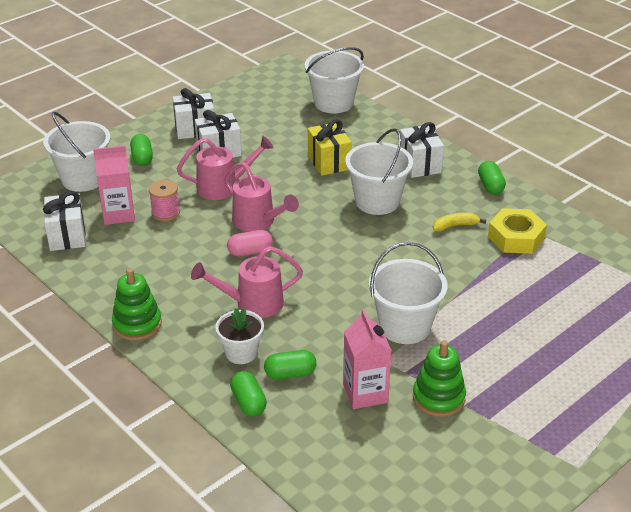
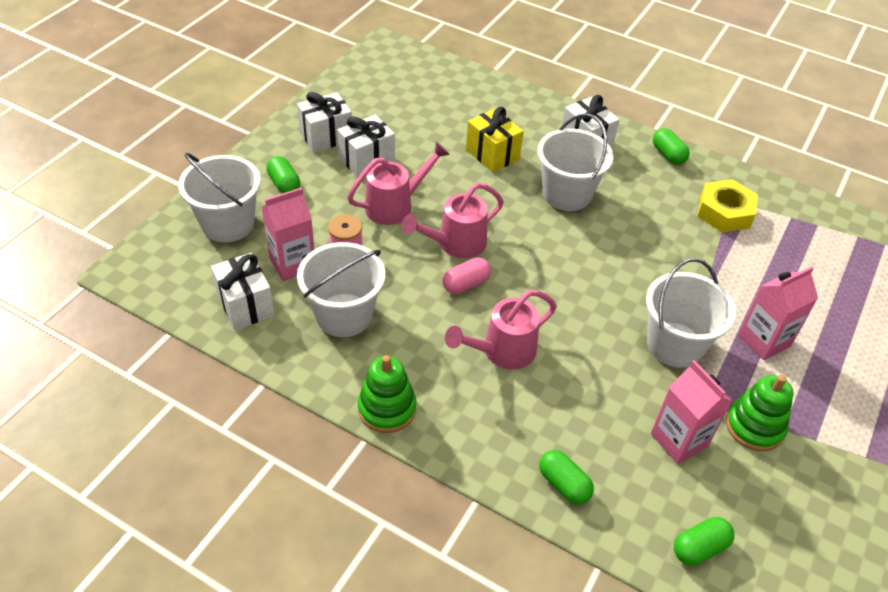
camera: 20 degrees left, 10 degrees up
(241, 353) = (522, 420): white flower pot -> none
(258, 222) = (455, 244): pink watering can -> pink watering can turned 120 degrees clockwise
(290, 373) = (589, 434): green capsule -> green capsule (699, 548)
(333, 103) = (460, 80): white bucket -> white bucket (344, 315)
(455, 226) = (659, 209): yellow banana -> none
(489, 338) = (764, 340): none -> pink carton

